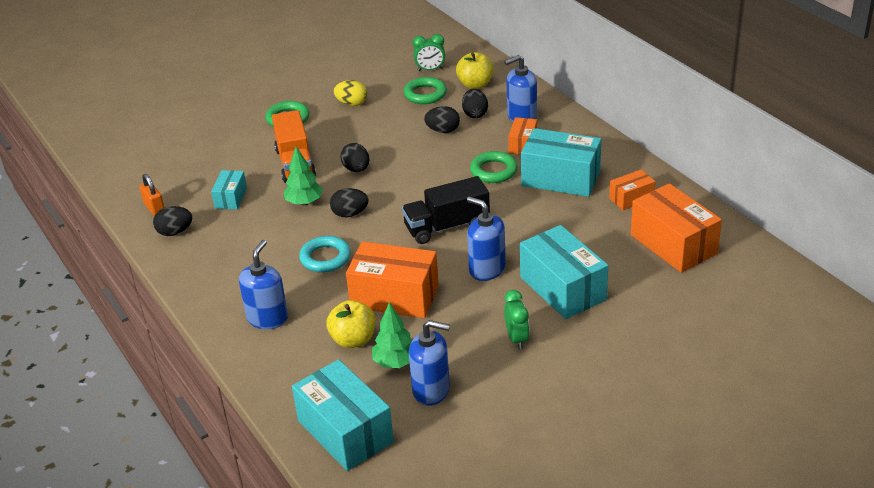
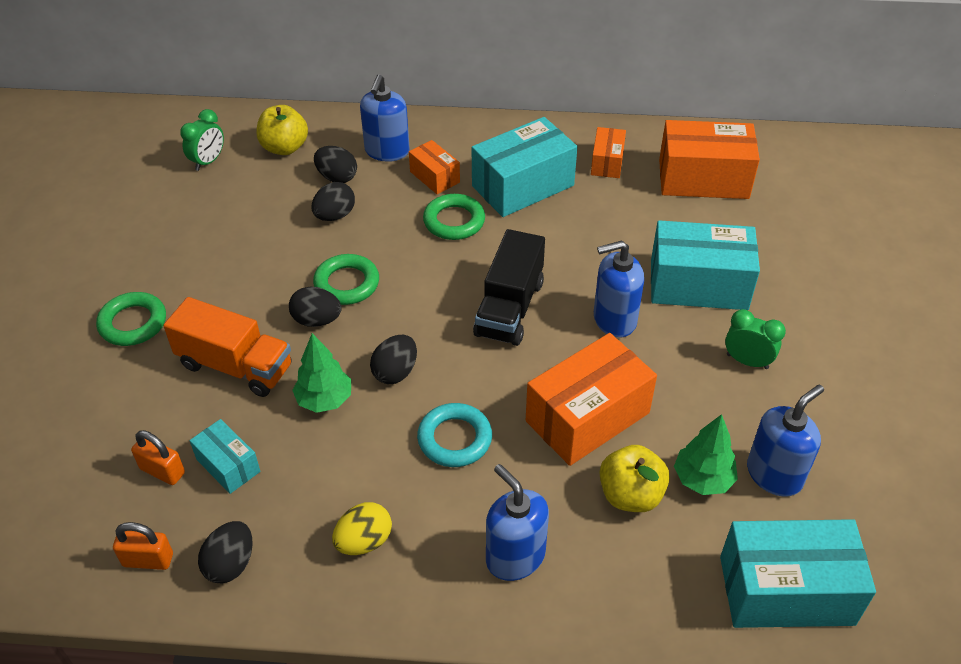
camera: 55 degrees left, 10 degrees up
(207, 182) = (162, 471): none -> orange padlock
(352, 104) = (183, 254): yellow egg -> yellow egg (364, 541)
(425, 94) = (249, 190): green ring -> green ring (347, 283)

